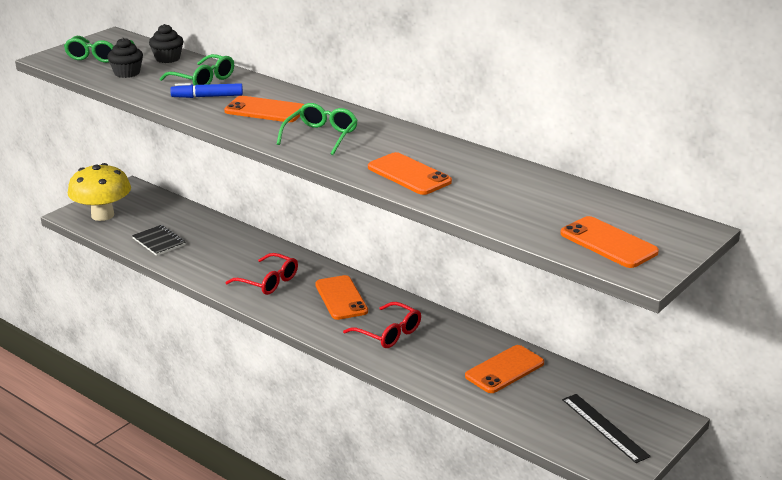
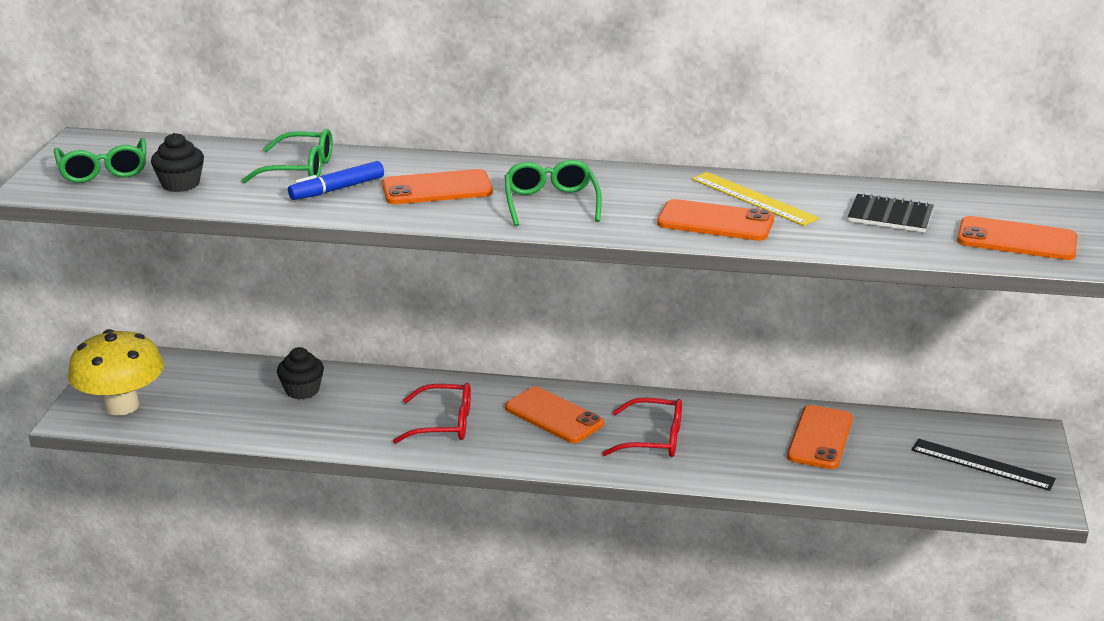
camera: 30 degrees left, 0 degrees up
(159, 242) = (243, 417): black notebook -> black notebook (890, 216)
(167, 58) = (210, 153): black cupcake -> black cupcake (302, 390)
(458, 166) = (753, 198): none -> yellow ruler

